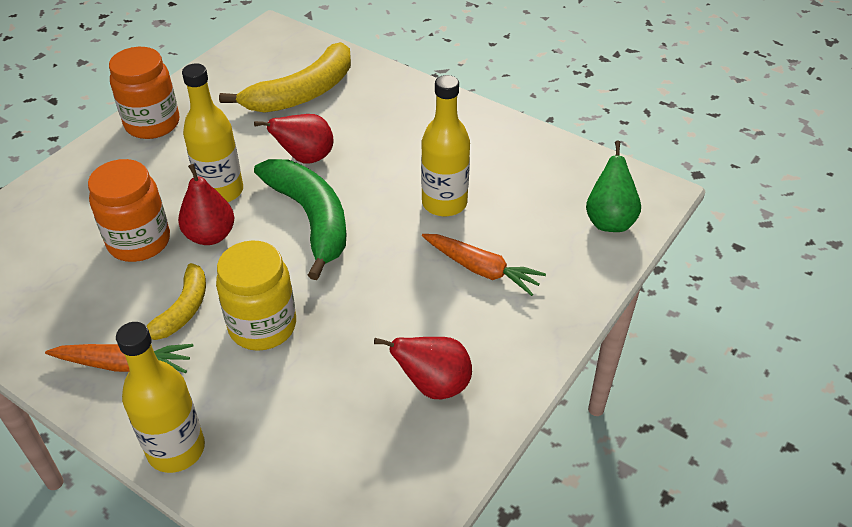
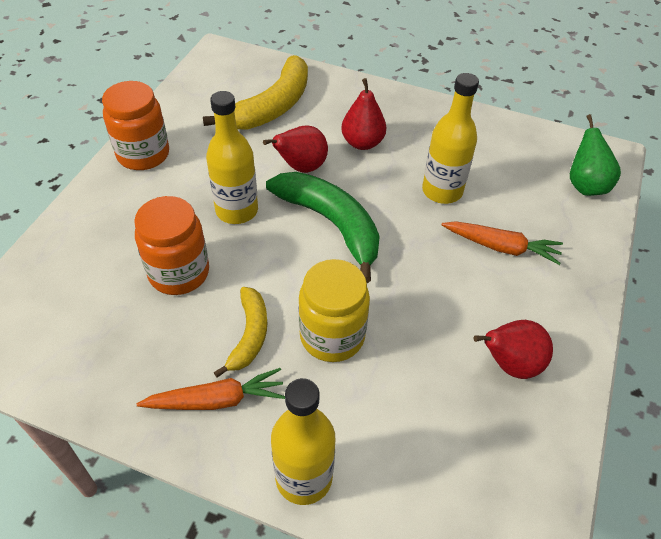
camera: 15 degrees left, 5 degrees up
(210, 236) = (245, 255): red pear -> red pear (362, 143)

